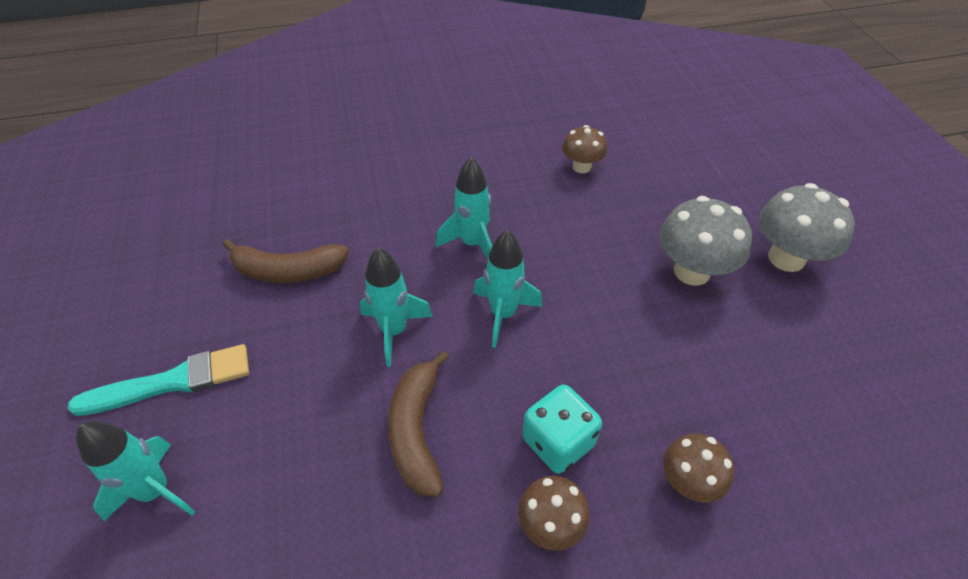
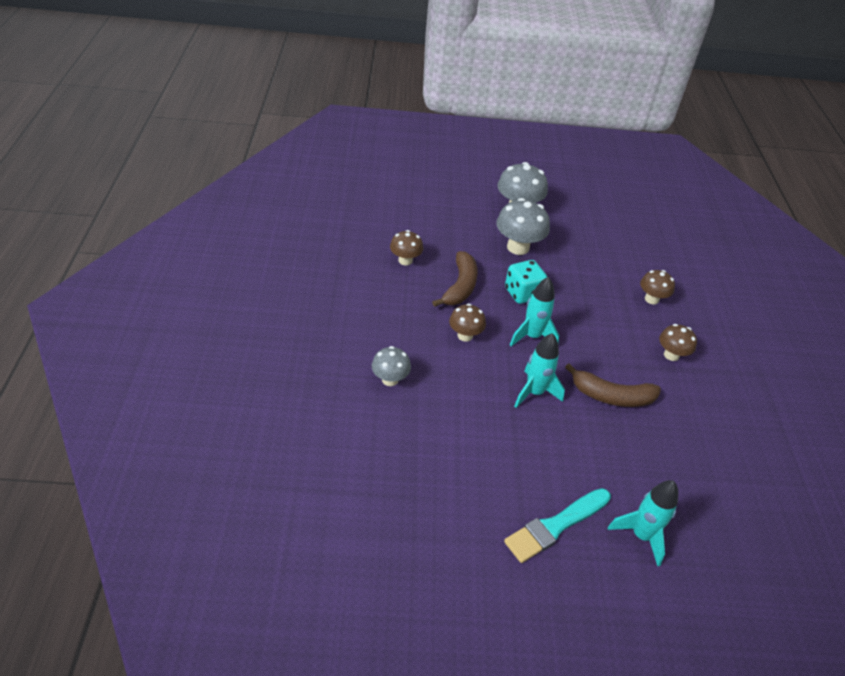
camera: 80 degrees left, 5 degrees down
(172, 382) = (555, 526): turquoise brush -> turquoise brush turned 120 degrees counterclockwise
(288, 271) = (462, 445): brown banana -> brown banana (460, 286)
(373, 194) = (390, 379): none -> grey mushroom
(472, 244) = (465, 335): turquoise rocket -> brown mushroom
(558, 442) = (625, 338): turquoise dice -> turquoise dice (522, 293)

